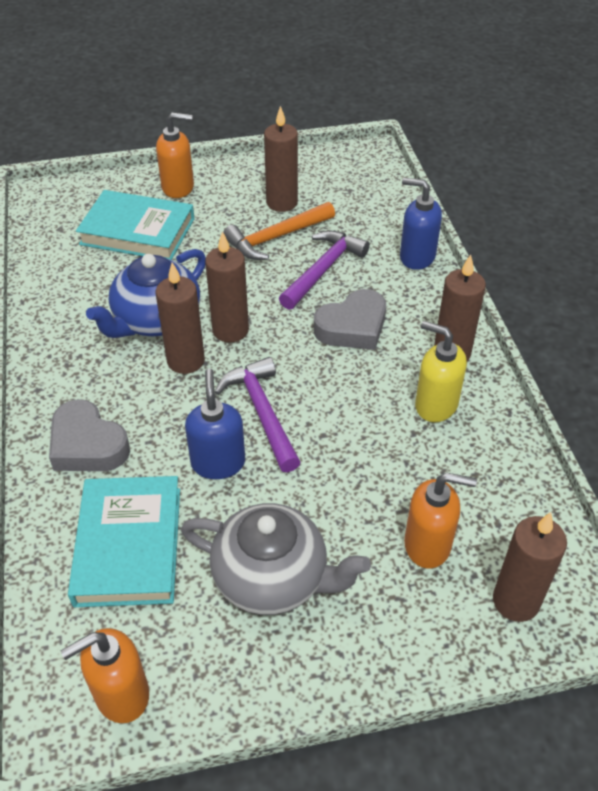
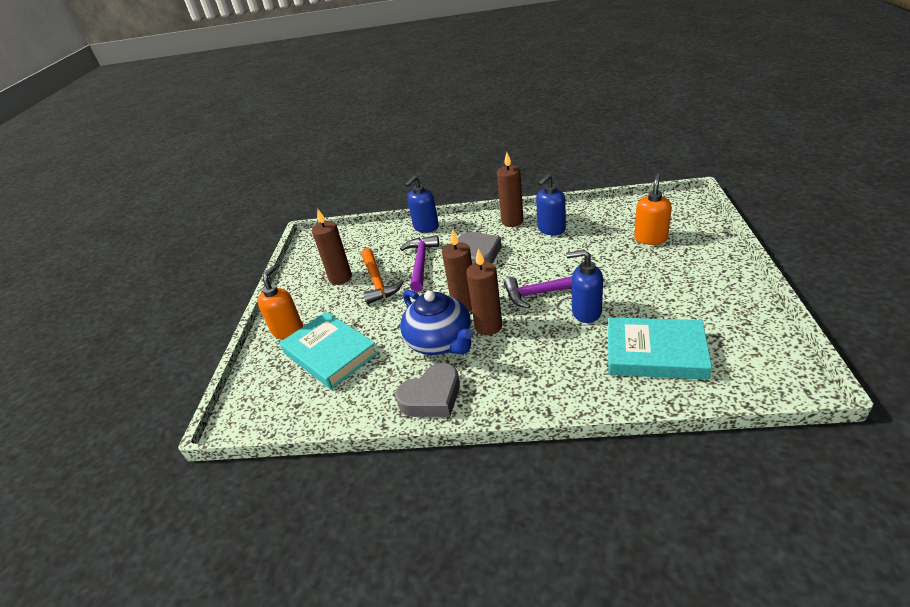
camera: 70 degrees left, 10 degrees down
(87, 445) = (562, 377): grey heart -> grey heart (432, 397)
(121, 694) = (770, 354): orange soap dispenser -> none
(137, 231) = (330, 353): turquoise book -> turquoise book turned 75 degrees counterclockwise
(273, 578) = (676, 292): grey teapot -> none
(323, 270) = (421, 263): purple hammer -> purple hammer turned 45 degrees clockwise
(435, 405) = (551, 229): yellow soap dispenser -> blue soap dispenser
(516, 601) = (684, 216): brown candle -> none

